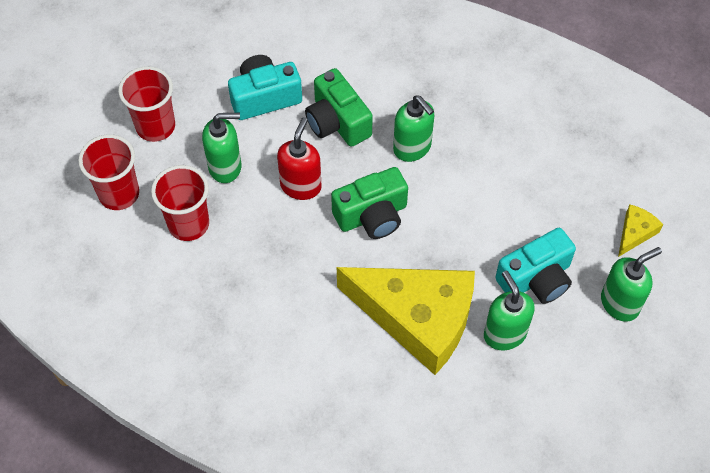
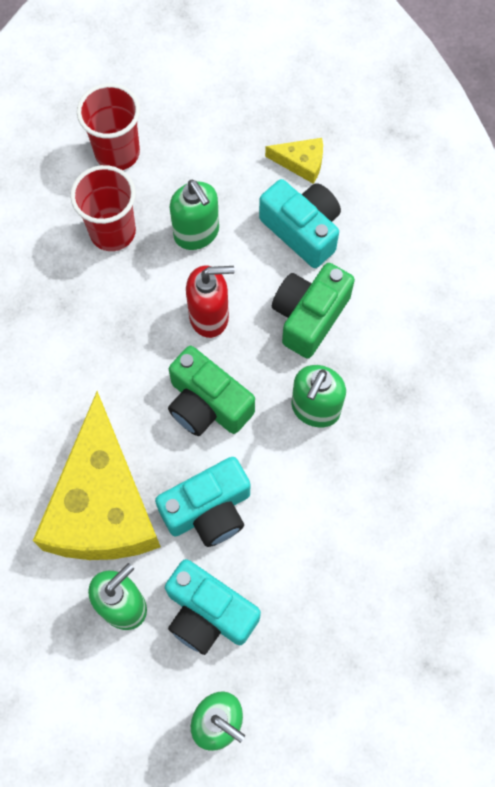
camera: 65 degrees right, 10 degrees up
(155, 126) = (212, 146): red cup -> none
(457, 247) = (208, 510): none -> turquoise camera
(635, 233) = (323, 707): yellow cheese -> yellow cheese (301, 163)

